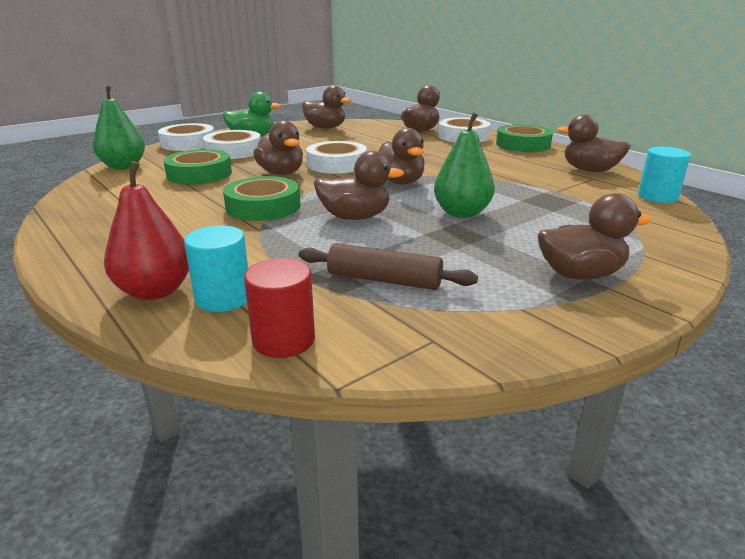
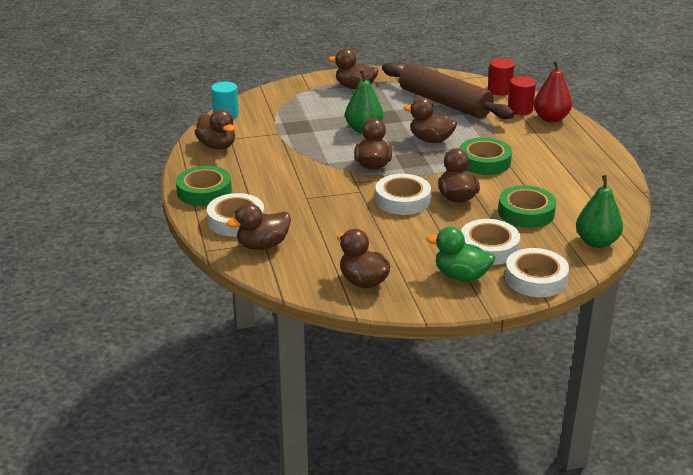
camera: 155 degrees left, 5 degrees up
(223, 298) = (520, 109): turquoise cylinder -> red cylinder
(384, 280) = (444, 102): brown rolling pin -> brown rolling pin, size x1.86

